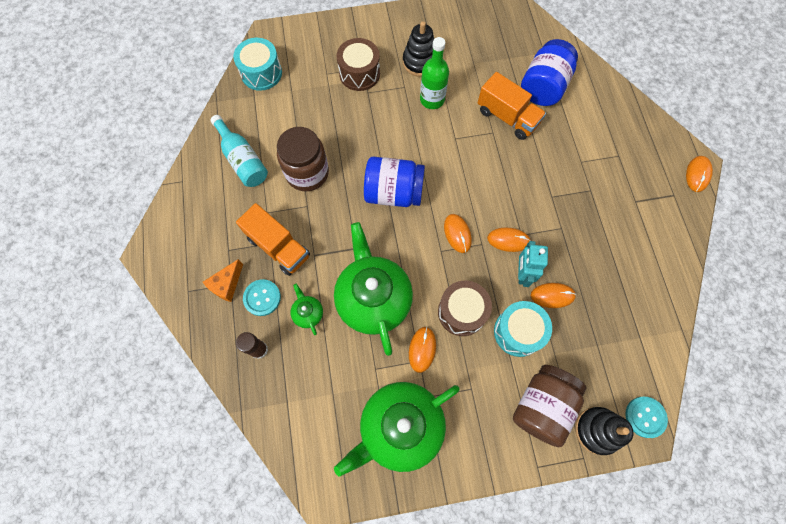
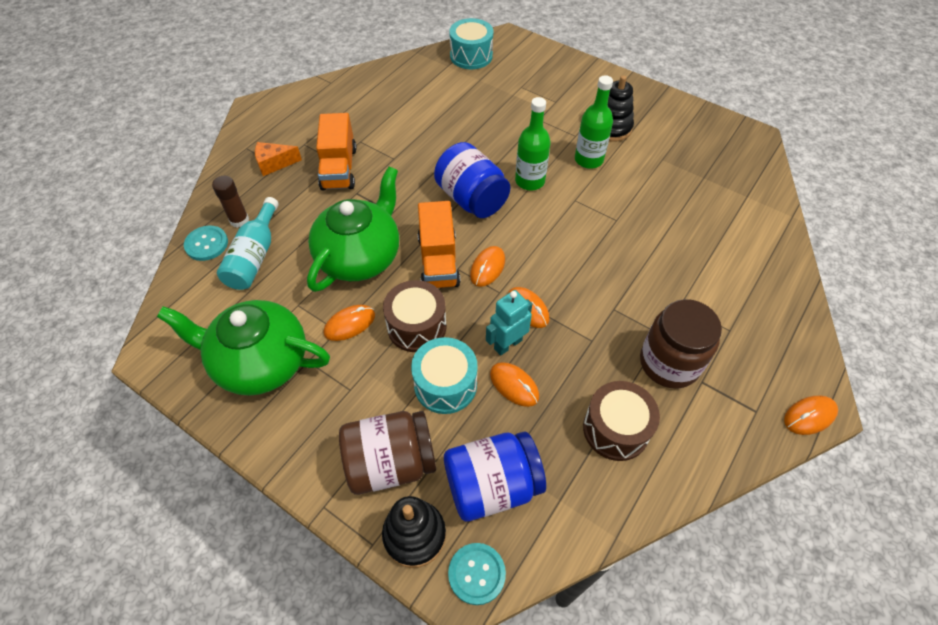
camera: 45 degrees right, 15 degrees down
(242, 160) = (387, 98): turquoise bottle -> turquoise bottle (254, 256)
(262, 298) = (285, 190): turquoise button -> turquoise button (206, 244)
(307, 173) = (422, 138): brown jar -> brown jar (669, 363)
(308, 313) = (301, 226): green teapot -> none
(359, 73) = (548, 103): brown drum -> brown drum (615, 429)
(414, 147) = (530, 181): none -> green bottle
(507, 117) = (645, 218): orange truck -> orange truck (438, 261)
(543, 87) = (713, 221): blue jar -> blue jar (492, 485)

